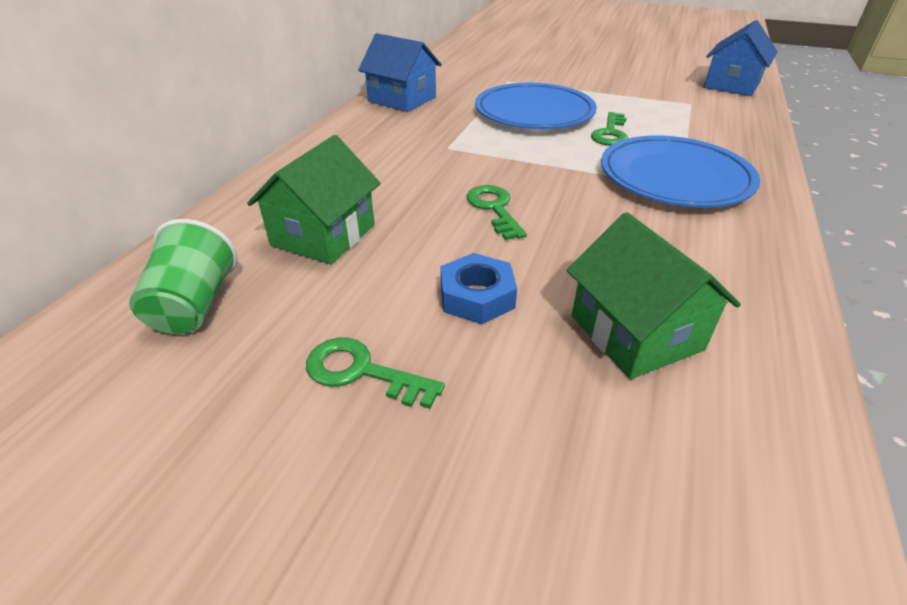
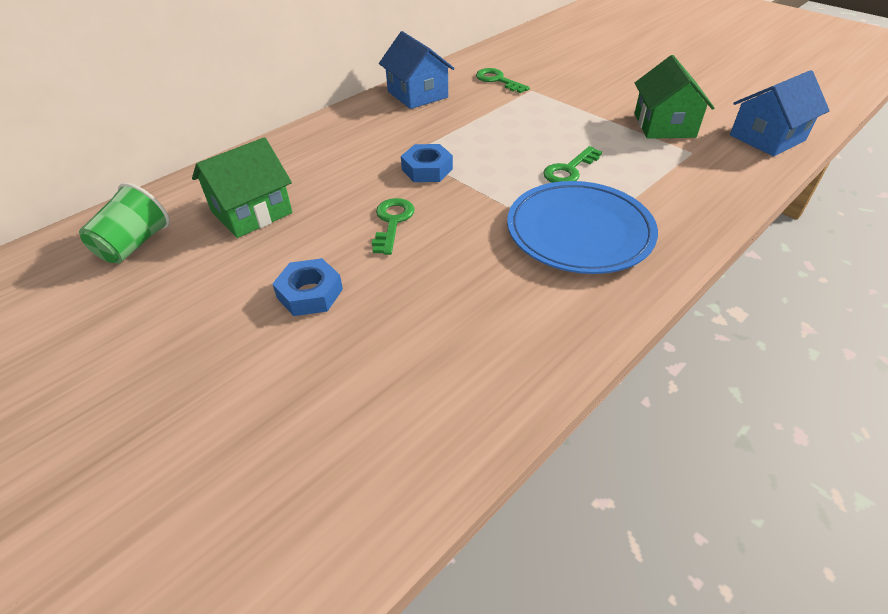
camera: 25 degrees right, 5 degrees up
(362, 372) = (190, 324): green key -> green key (498, 80)
(479, 157) = (427, 169): none -> blue nut
(534, 113) = (520, 132): blue plate -> none
(636, 333) = (394, 359): green house -> green house (664, 125)

